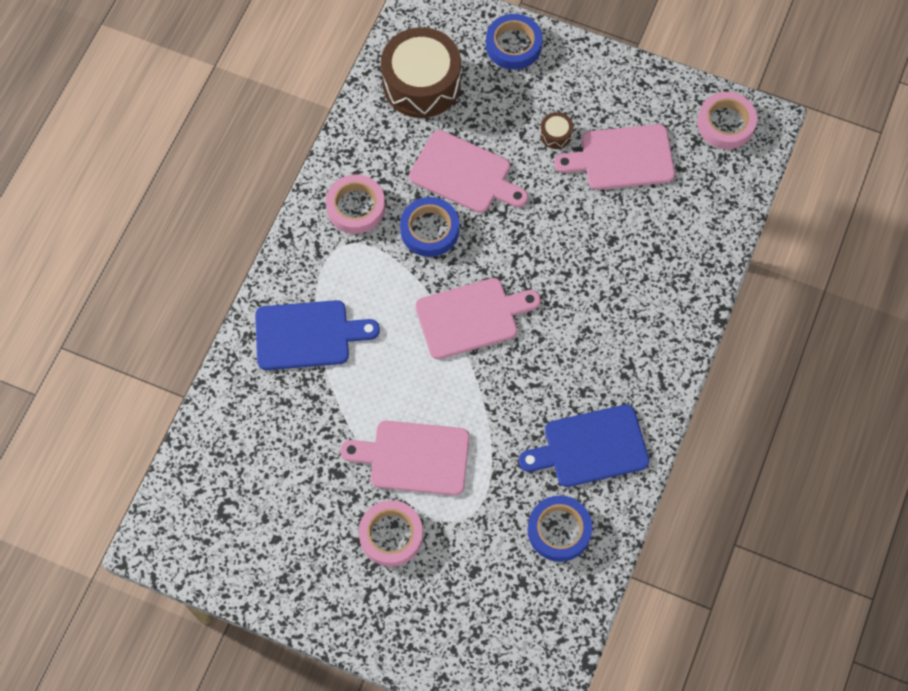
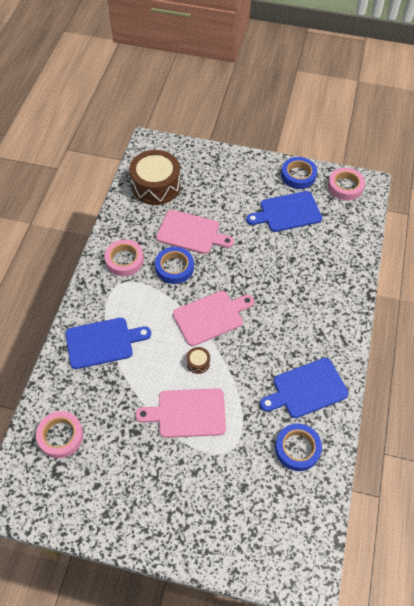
camera: 10 degrees left, 10 degrees down
(391, 535) = (180, 470): pink tape -> pink tape (60, 436)
(513, 45) = (208, 159): blue tape -> blue tape (298, 175)
(556, 134) = (244, 204): brown drum -> brown drum (198, 363)
(622, 158) = (287, 212): pink cutting board -> blue cutting board

